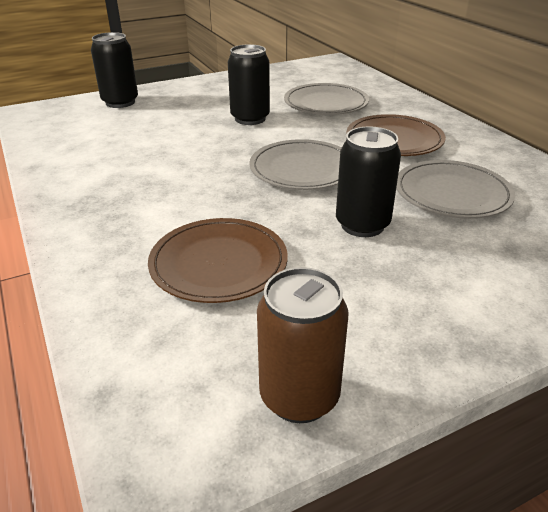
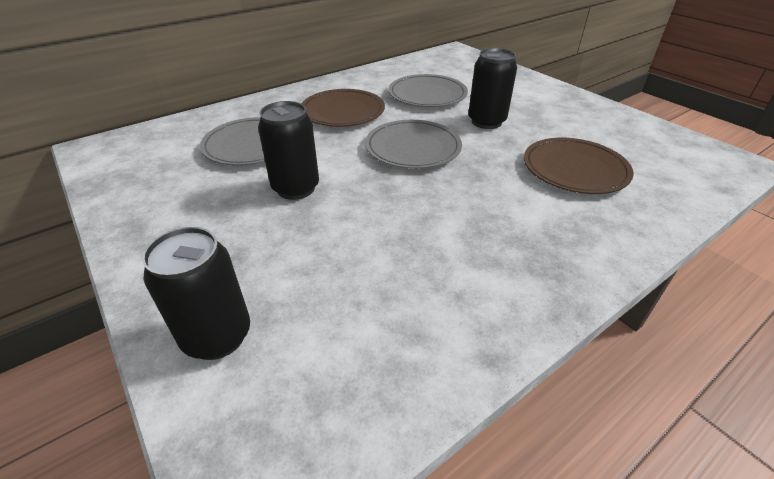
camera: 100 degrees left, 5 degrees up
(299, 397) = (653, 133): brown can -> none

